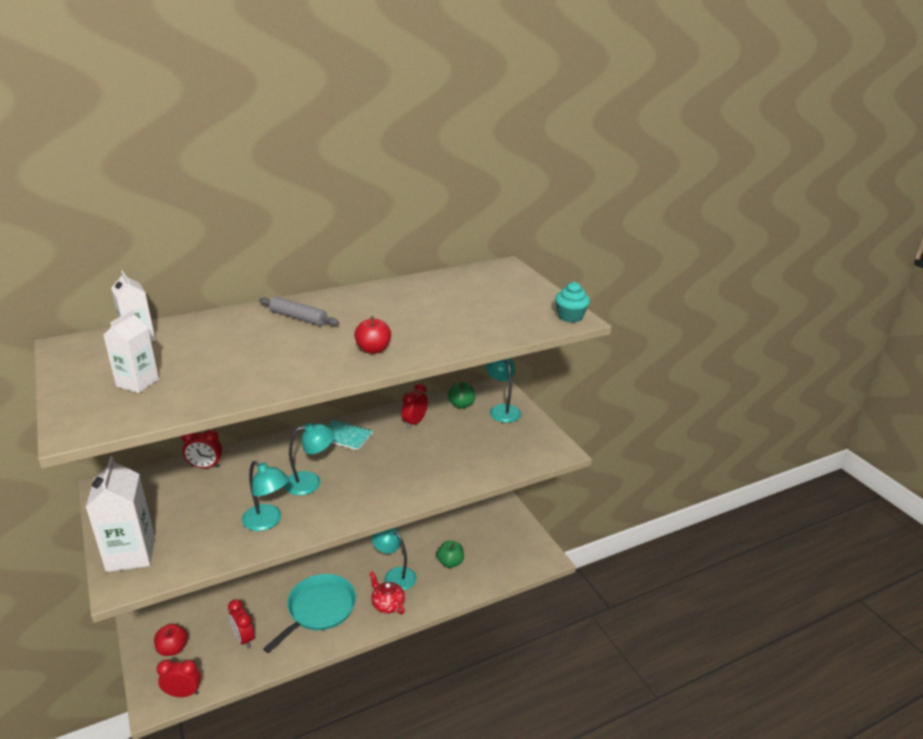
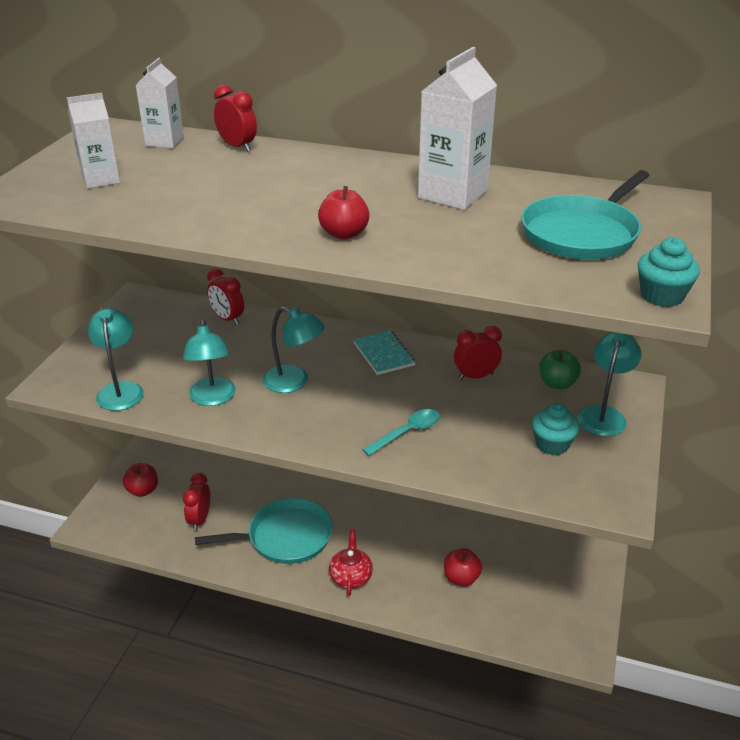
camera: 45 degrees right, 5 degrees up
(131, 554) = (85, 364): white carton -> white carton (453, 194)
(183, 693) = (112, 533): red clock -> red clock (237, 147)
(299, 318) = (326, 173): grey rolling pin -> none
(394, 575) = (389, 552): turquoise lamp -> turquoise lamp (120, 390)
(417, 473) = (407, 432): none -> turquoise spoon
(450, 562) = (461, 578): green apple -> red apple
(492, 299) = (582, 233): none -> turquoise pan
(497, 438) = (552, 444): none -> turquoise cupcake

